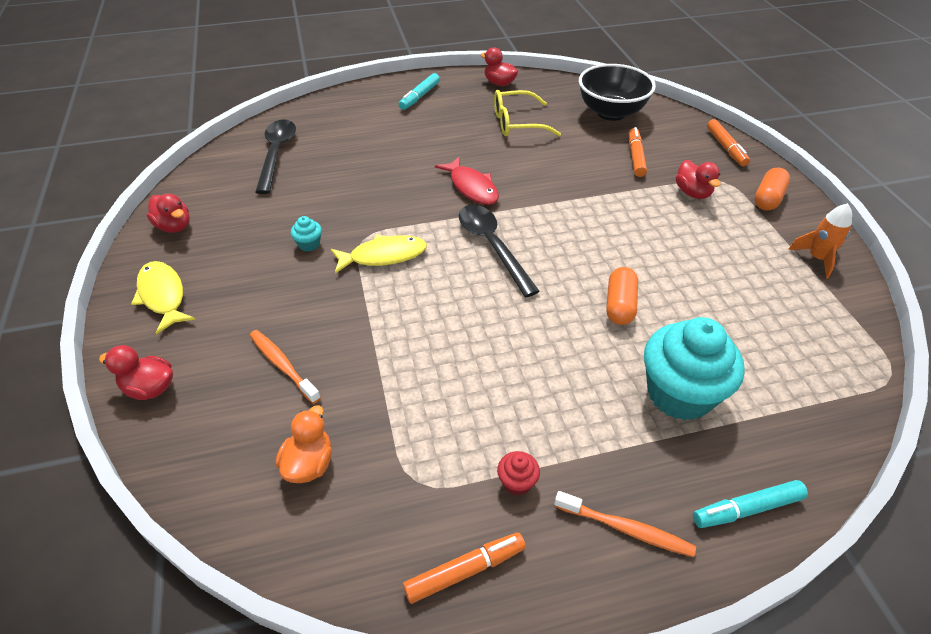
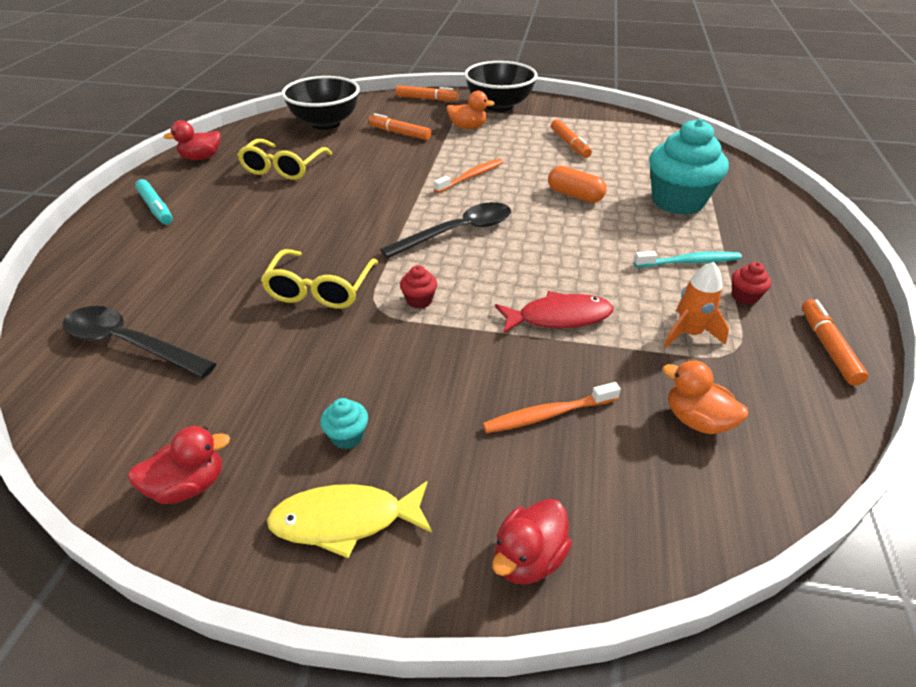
camera: 65 degrees left, 5 degrees down
(309, 244) = (352, 352): turquoise cupcake -> turquoise cupcake (347, 436)
(370, 204) = (320, 289): none -> yellow glasses
(383, 256) = (419, 300): yellow fish -> red cupcake
(471, 187) = (359, 219): red fish -> red fish (559, 317)
(492, 246) = (457, 232): black spoon -> black spoon turned 150 degrees clockwise
(554, 424) = (689, 262): none -> turquoise toothbrush
(626, 528) = (794, 261): orange toothbrush -> orange toothbrush (471, 177)
(692, 193) = (468, 127): red duck -> orange duck
(732, 274) = (570, 144): none -> orange marker
(747, 509) = (783, 211): turquoise marker -> none
(768, 198) = (499, 106): orange capsule -> black bowl
(817, 258) = (573, 113): orange rocket -> orange rocket (689, 333)

